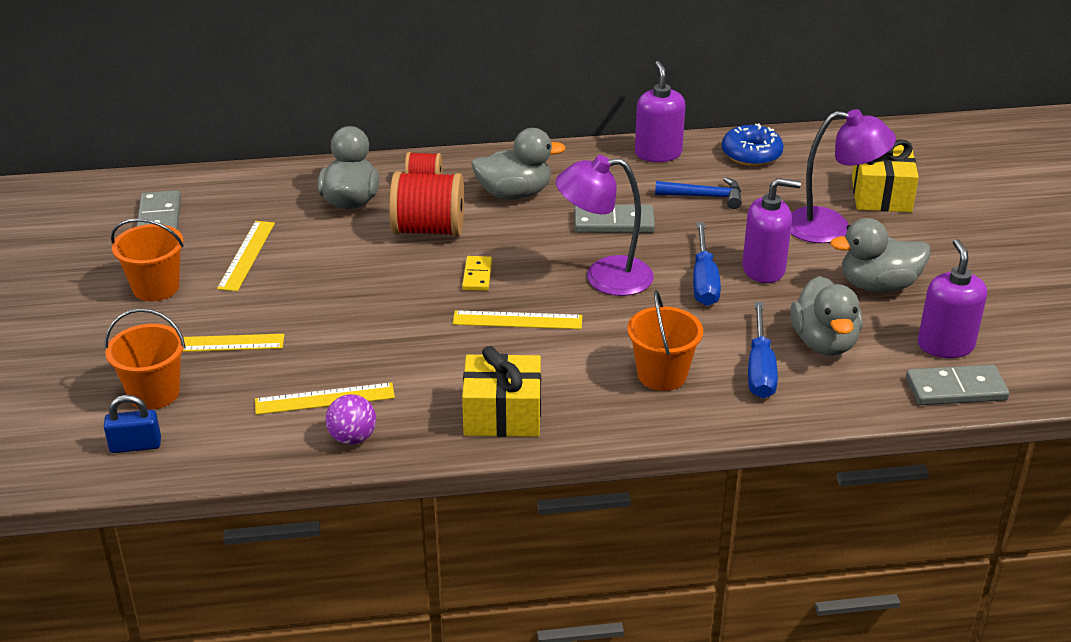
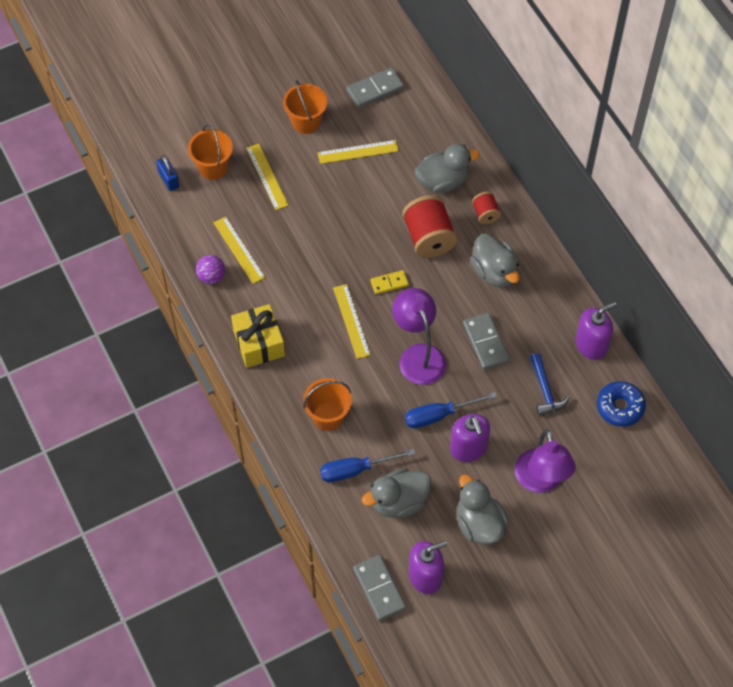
camera: 70 degrees right, 25 degrees up
(881, 195) = (602, 507): yellow gift -> none

